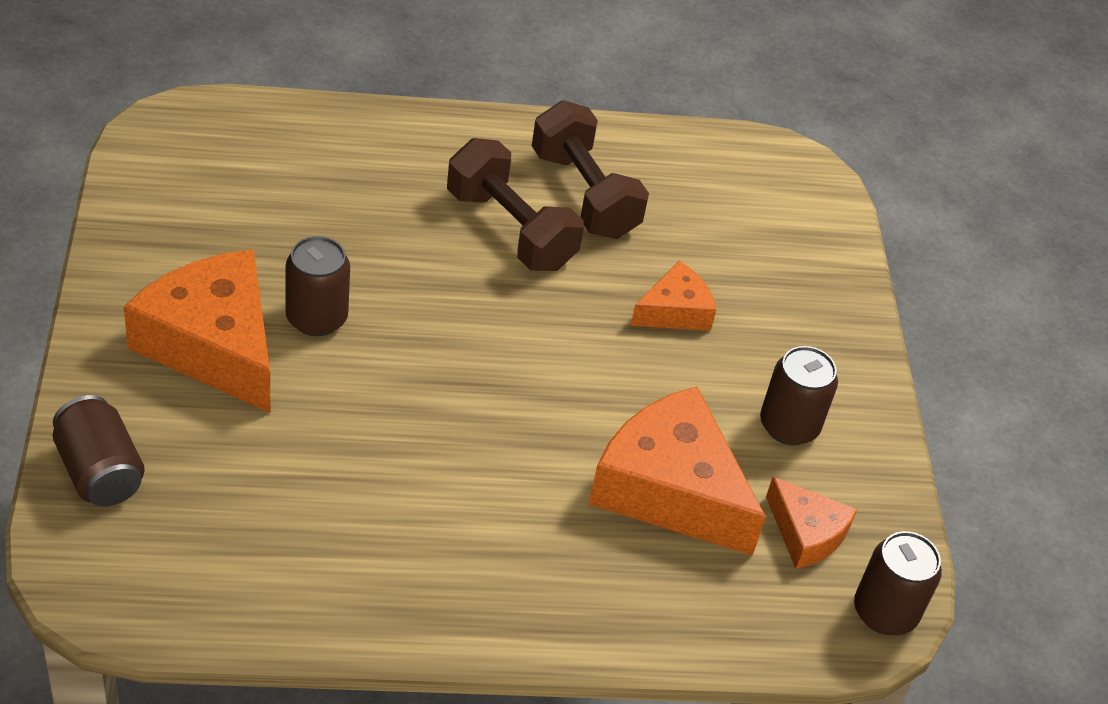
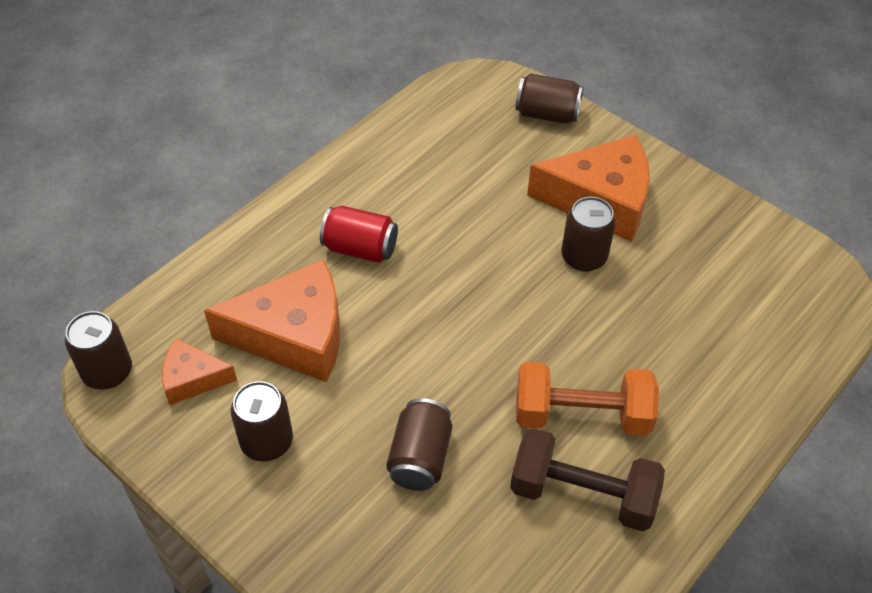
camera: 140 degrees right, 5 degrees up
(506, 513) = (360, 248): none -> red can
(510, 229) = (581, 415): brown dumbbell -> orange dumbbell
(674, 311) = (420, 457): orange cheese -> brown can

